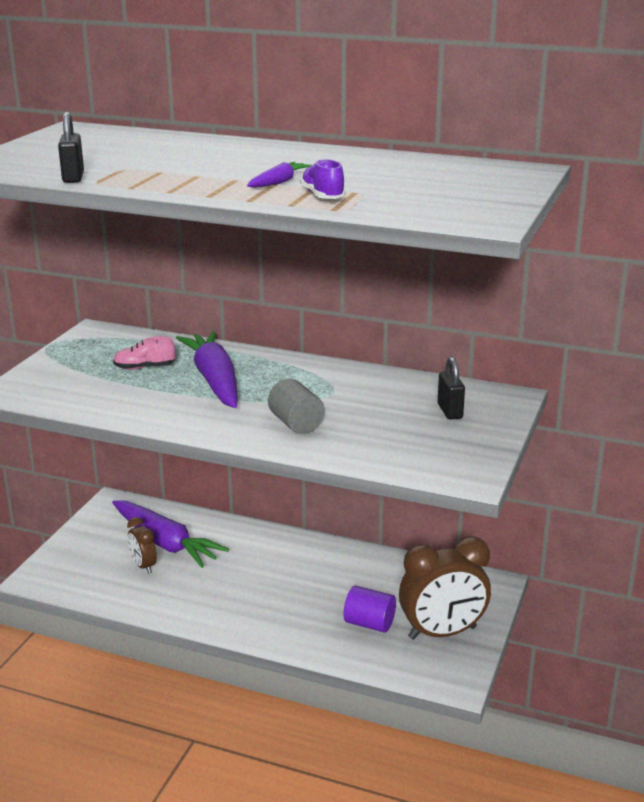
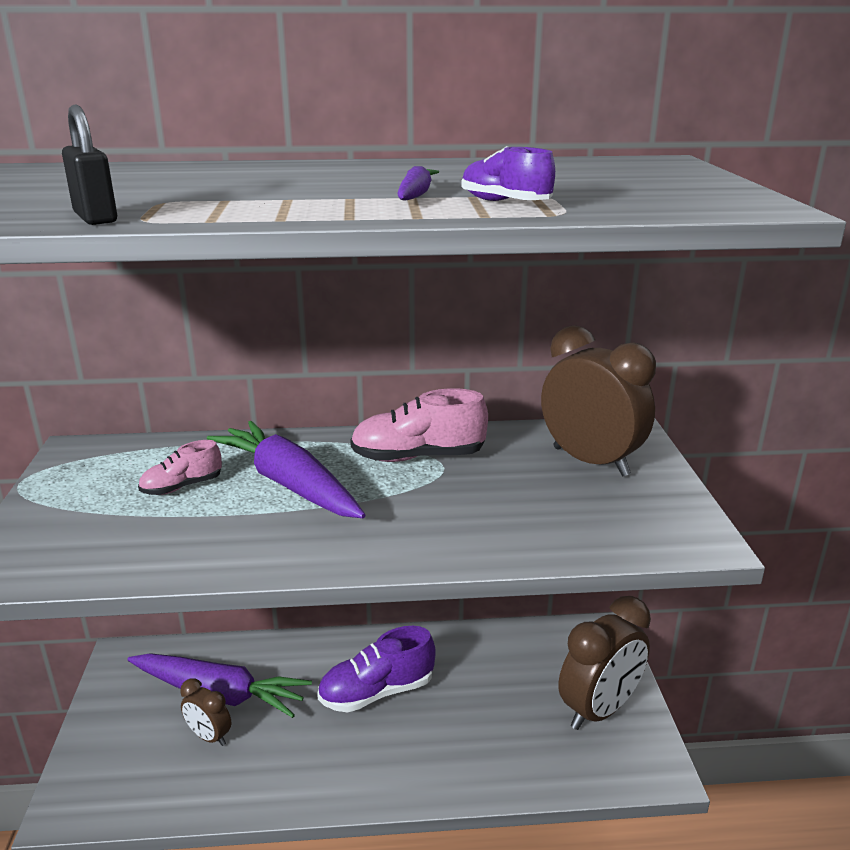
camera: 25 degrees left, 0 degrees up
(277, 573) = (377, 692): none -> purple shoe
(296, 424) = (441, 520): grey cylinder -> none
(321, 381) = (418, 457): none -> pink shoe
(369, 623) = (519, 725): purple cylinder -> none
(450, 411) = (590, 461): black padlock -> brown clock

